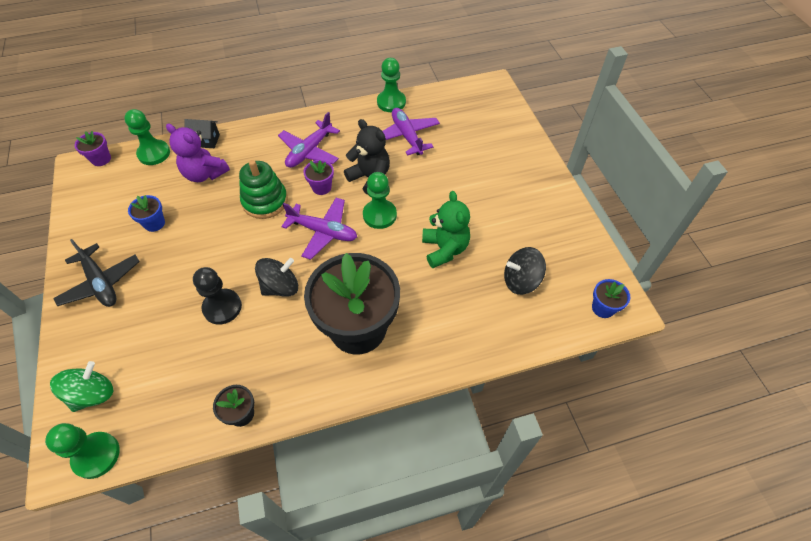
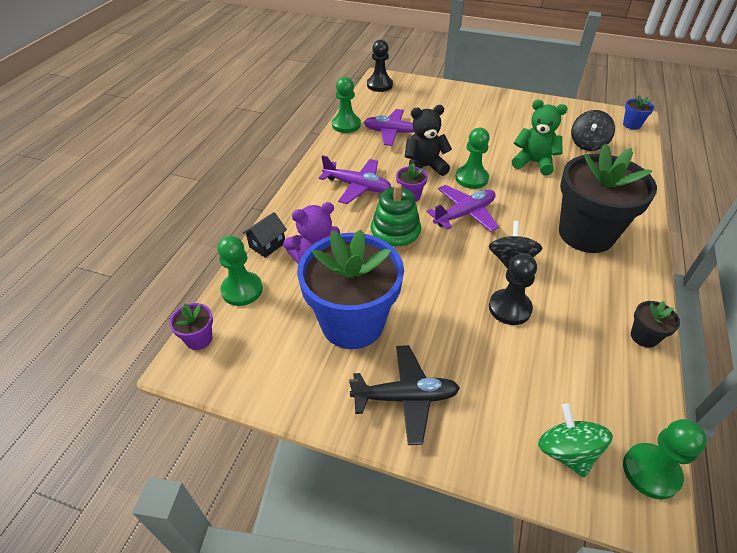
camera: 55 degrees left, 10 degrees down
(154, 223) = (352, 323): blue flower pot -> blue flower pot, size x2.47
(309, 151) = (357, 186): purple plane -> purple plane turned 45 degrees counterclockwise
(478, 90) = (379, 85): none -> black pawn

